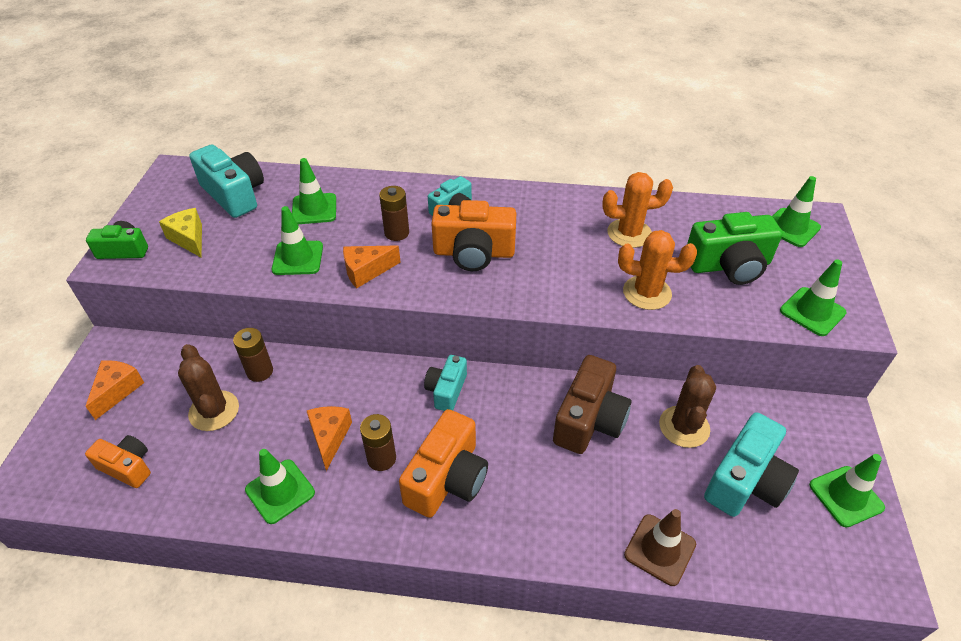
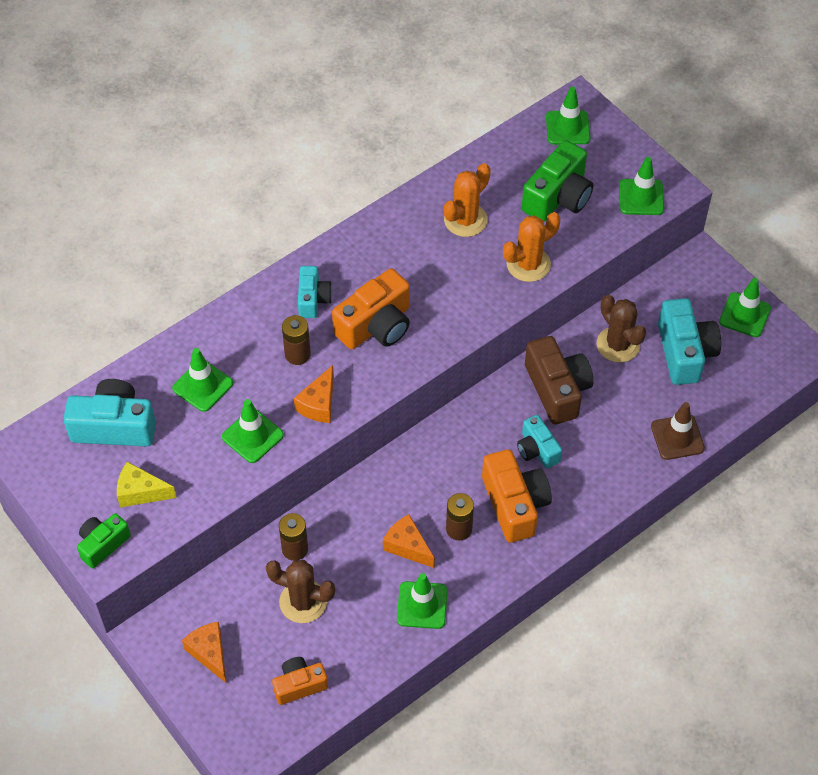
camera: 45 degrees left, 10 degrees up
(446, 390) = (443, 448): turquoise camera -> turquoise camera (537, 450)

